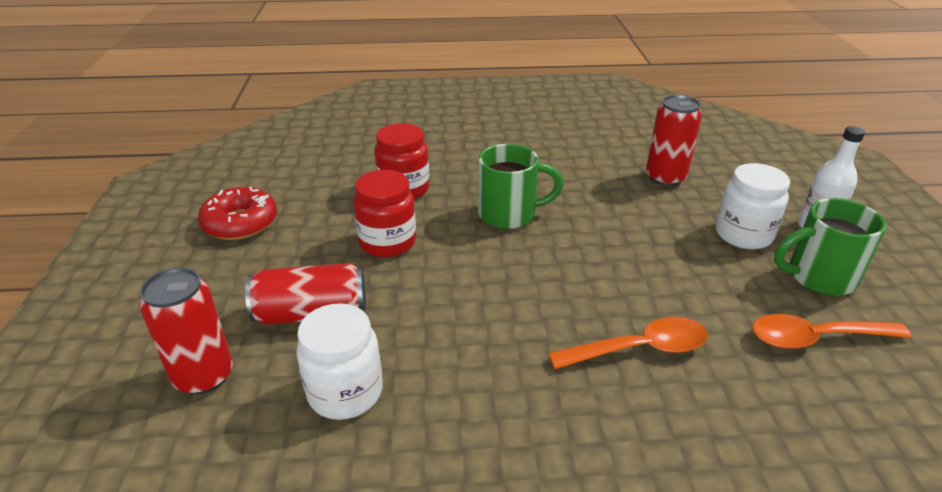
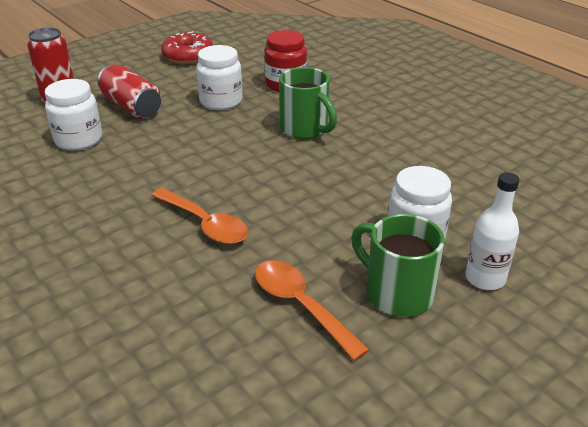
camera: 55 degrees right, 0 degrees up
(387, 242) = (221, 101): red jar -> white jar
(665, 178) = (455, 177): red can -> none

